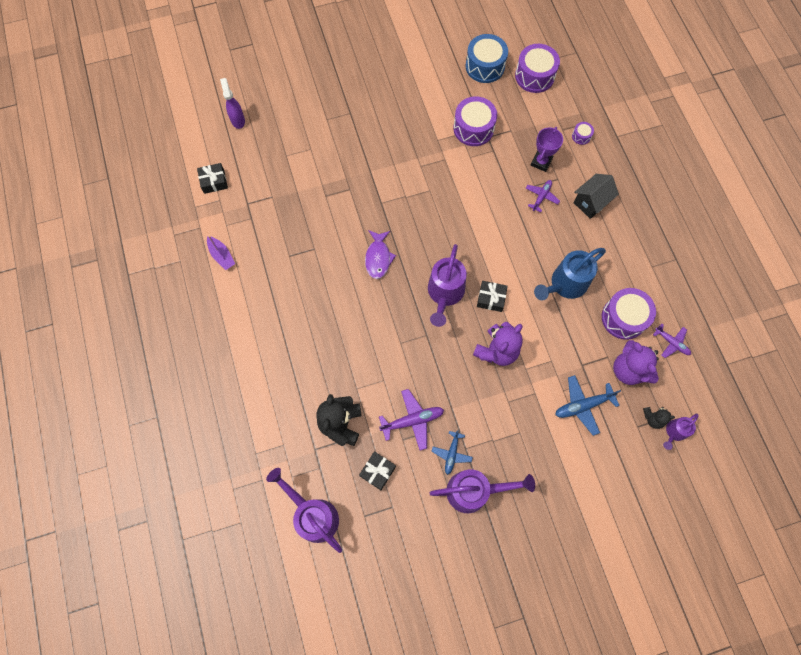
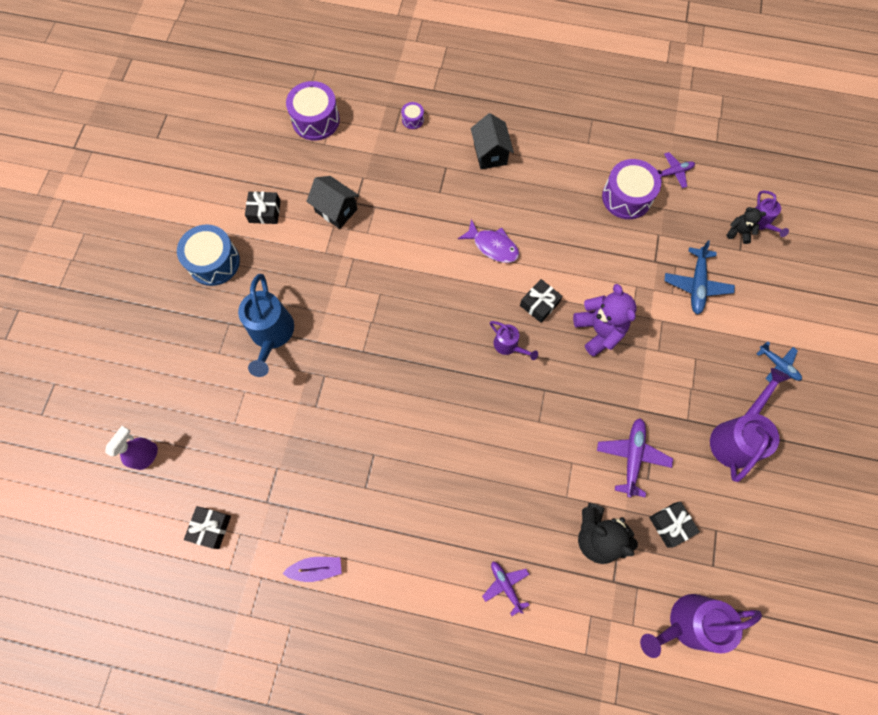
camera: 60 degrees left, 0 degrees up
(238, 120) = (147, 455): purple spray bottle -> purple spray bottle turned 105 degrees clockwise
(378, 258) = (427, 390): purple fish -> purple fish (493, 246)
(442, 86) = (265, 212): none -> black gift
(444, 294) = (509, 346): purple watering can -> purple watering can, size x0.54
(451, 454) = (687, 437): blue plane -> blue plane (778, 365)
(473, 128) = (336, 210): purple drum -> black house
(485, 66) = (270, 158): blue drum -> blue drum (214, 262)
(541, 162) = (417, 171): purple trophy -> none
(541, 197) = (456, 193): purple plane -> purple plane (505, 585)
(564, 284) = (563, 227): blue watering can -> blue watering can (271, 335)
(629, 370) = (681, 224): purple teddy bear -> none
(653, 418) = (739, 232): black teddy bear -> black teddy bear turned 105 degrees counterclockwise

